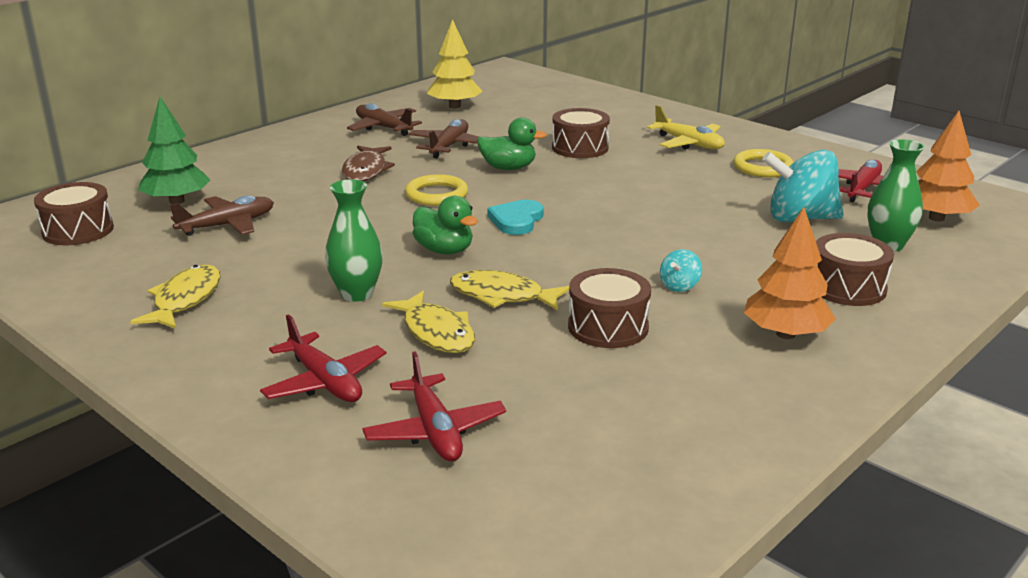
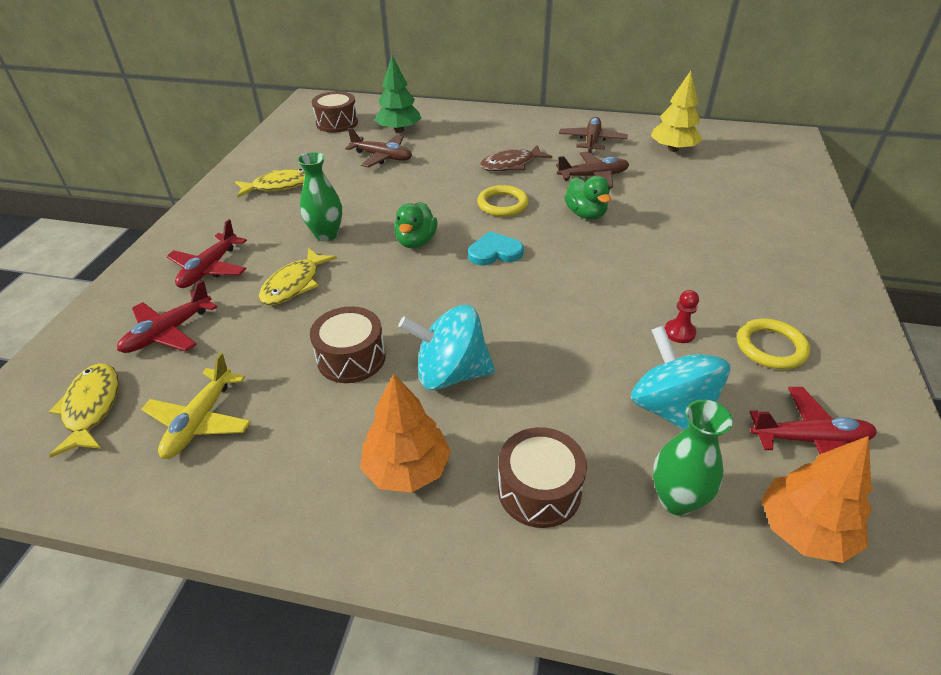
camera: 60 degrees right, 15 degrees up
(502, 296) = (365, 291): yellow fish -> yellow fish (91, 408)
(580, 148) = (671, 230): brown drum -> none
(679, 286) = (450, 374): turquoise spinning top -> turquoise spinning top, size x2.22
(688, 143) = (765, 282): yellow plane -> yellow plane (200, 421)
(716, 188) = (679, 332): none -> red pawn

